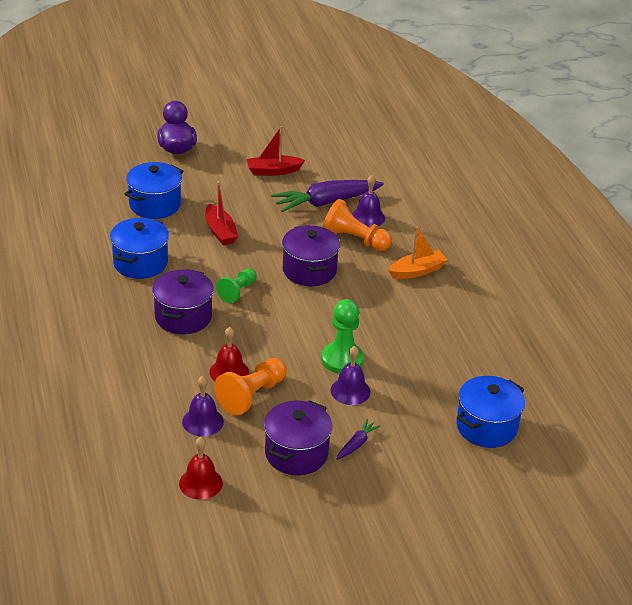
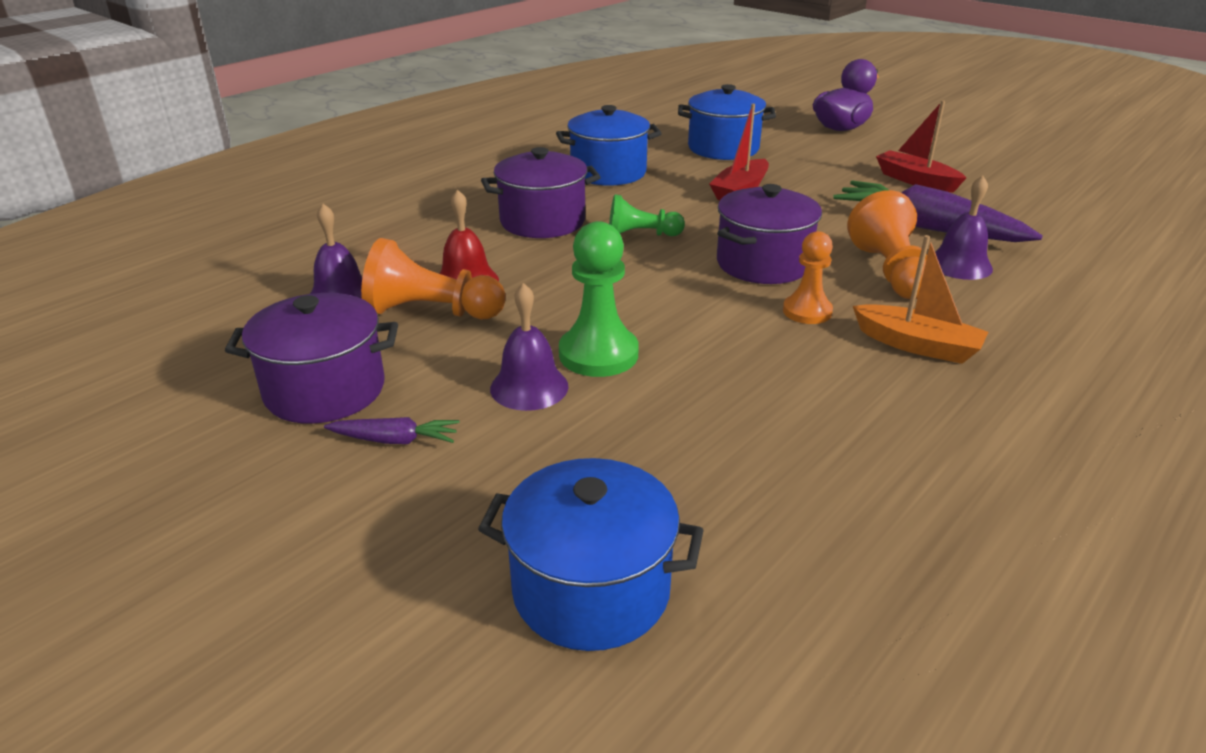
camera: 60 degrees right, 5 degrees down
(200, 483) = (202, 337): red bell -> none
(364, 283) = (807, 311): none -> orange pawn

